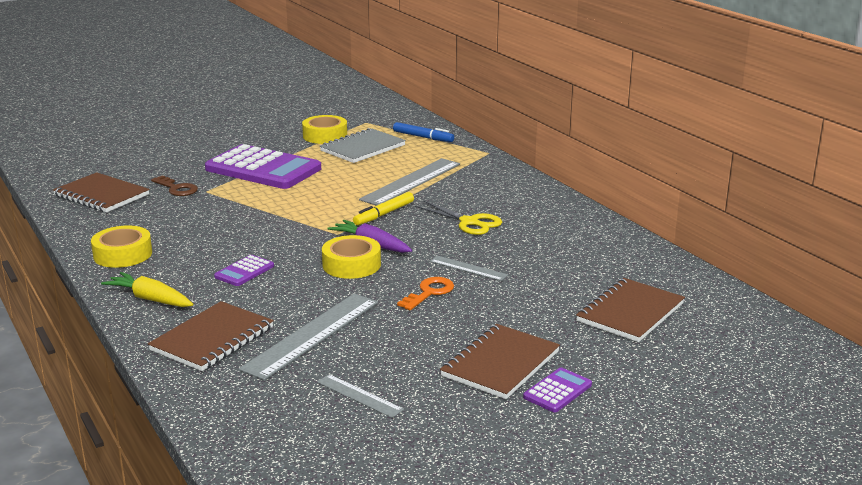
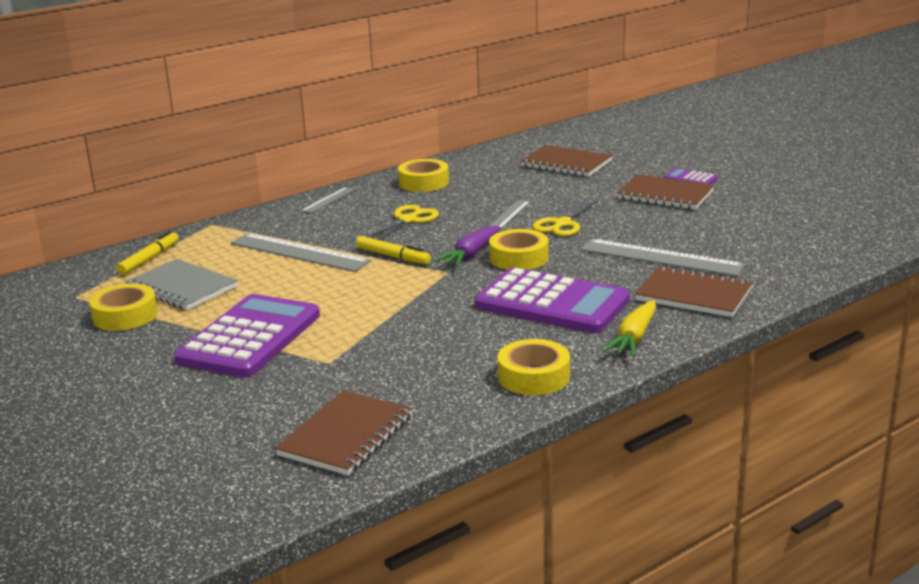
camera: 95 degrees left, 0 degrees up
(177, 189) = (320, 383): brown key -> none
(244, 271) = (552, 303): purple calculator -> purple calculator, size x2.33
(359, 396) = (741, 232): grey ruler -> grey ruler (328, 200)
(423, 137) = (149, 259): blue marker -> yellow marker
(429, 292) = (562, 224): orange key -> yellow scissors
(576, 232) = (424, 182): none -> yellow tape

